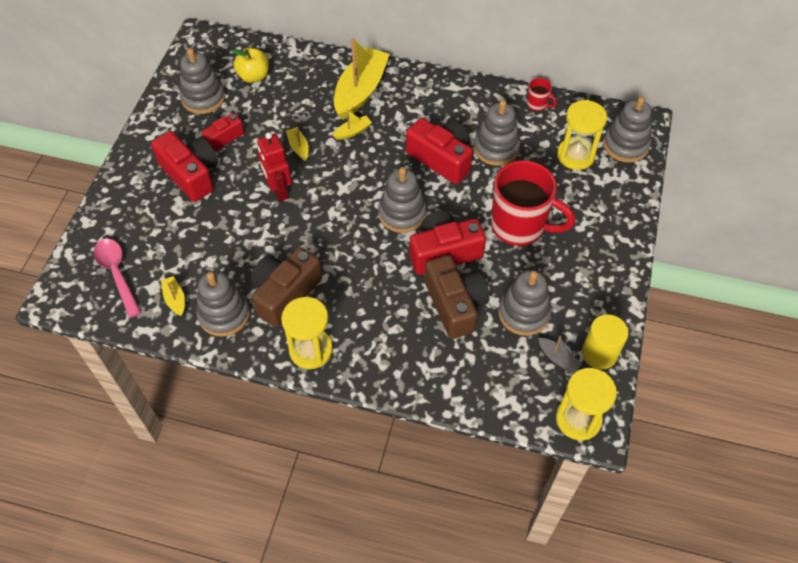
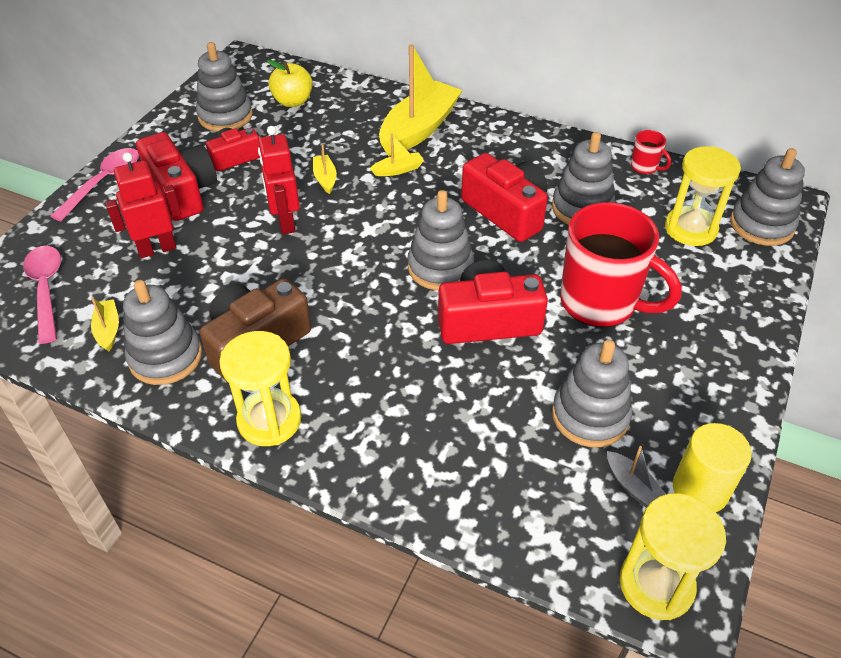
camera: 10 degrees right, 10 degrees down
(126, 174) = (104, 183): none -> pink spoon
(188, 227) = (157, 249): none -> red robot
(455, 304) = (491, 390): brown camera -> none

